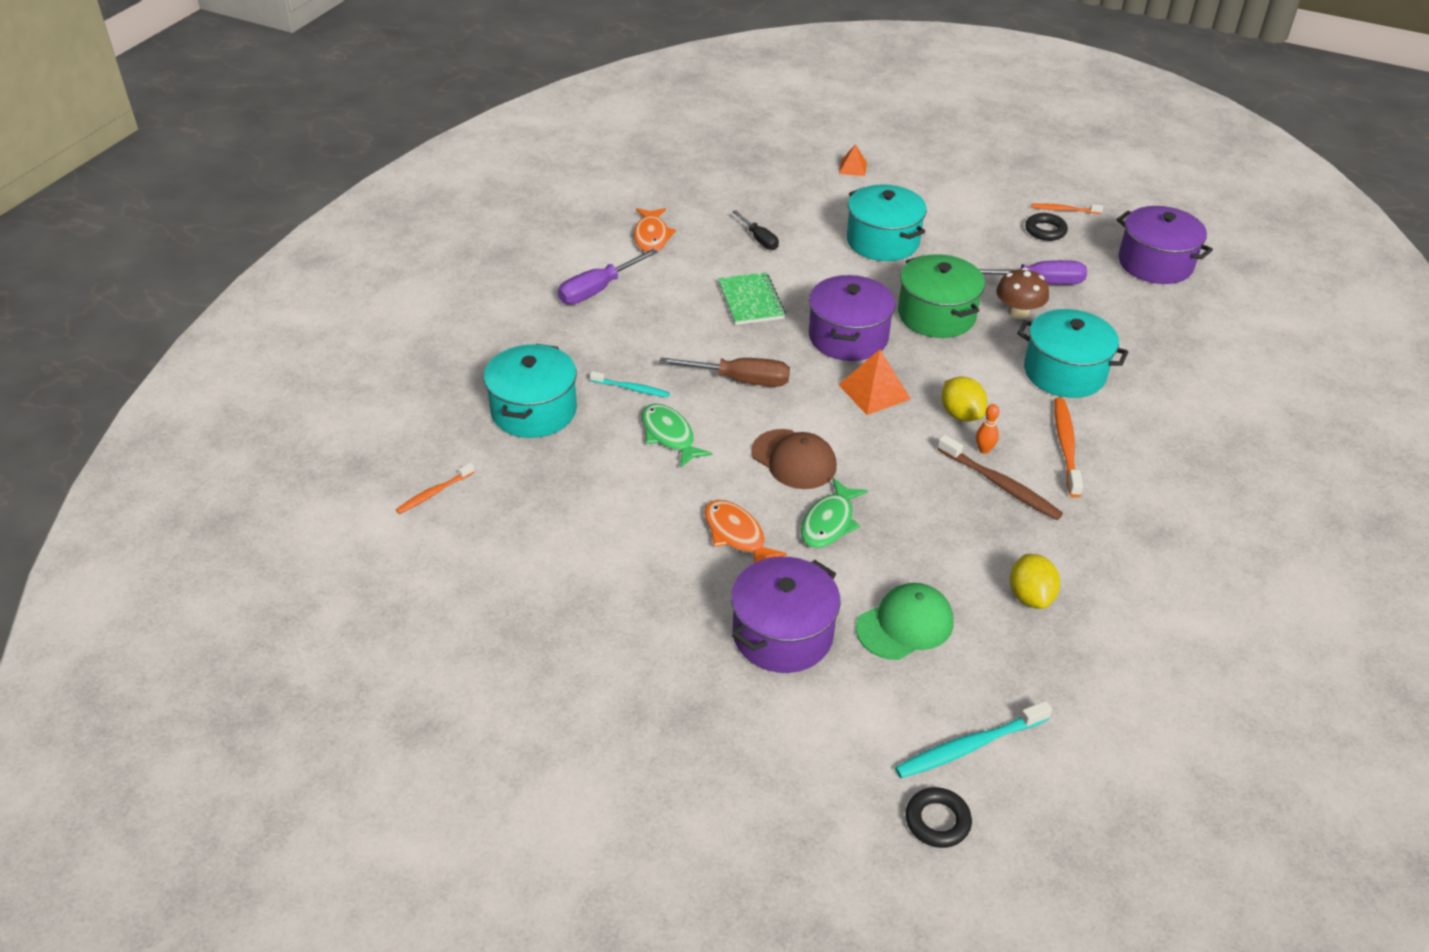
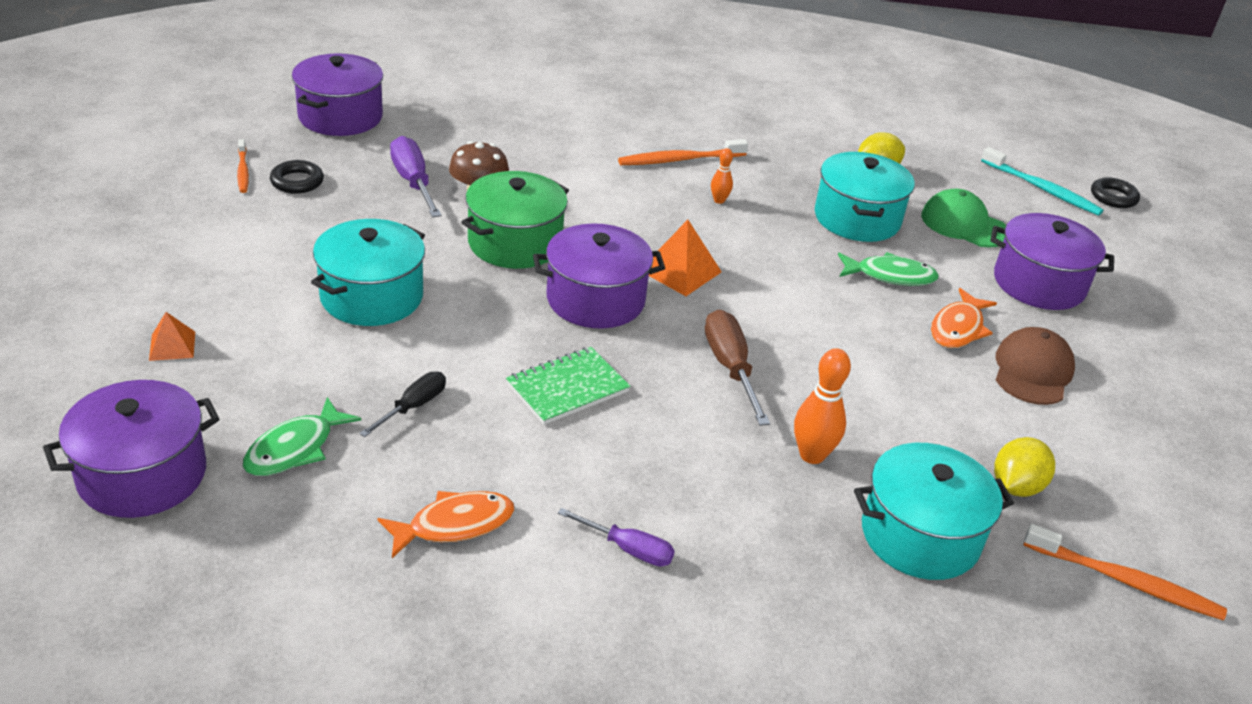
camera: 115 degrees left, 5 degrees down
(434, 493) = (1126, 581): orange toothbrush -> orange toothbrush, size x1.63
(597, 290) = (628, 549): purple screwdriver -> purple screwdriver, size x0.64
(631, 389) = (812, 455): turquoise toothbrush -> orange bowling pin
(669, 436) = (865, 404): green fish -> green fish (295, 448)
(742, 152) = (142, 475): none -> purple pot
(794, 459) = (826, 309): brown cap -> brown cap (1032, 371)
(961, 414) = (677, 216): yellow lemon -> yellow lemon (1016, 487)
(1000, 485) = (759, 189): brown toothbrush -> none
(1064, 372) = (569, 163): turquoise pot -> turquoise pot (857, 218)

